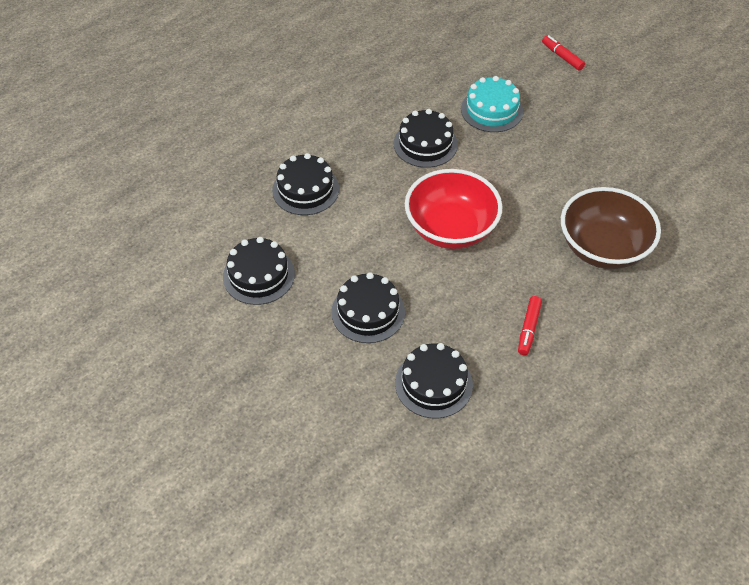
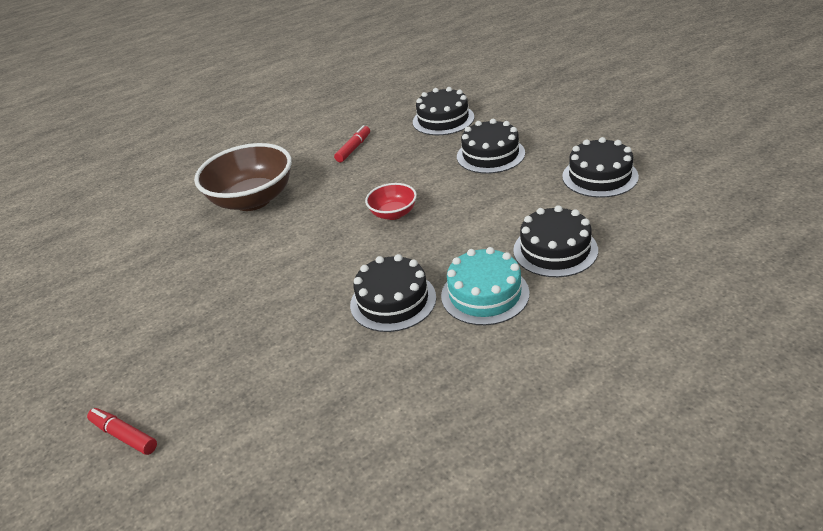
camera: 165 degrees left, 15 degrees down
(450, 229) = (393, 213): red bowl -> red bowl, size x0.50
(491, 110) = (284, 346): turquoise cake -> turquoise cake (485, 294)
(562, 57) = (124, 436): red marker -> red marker turned 150 degrees clockwise

